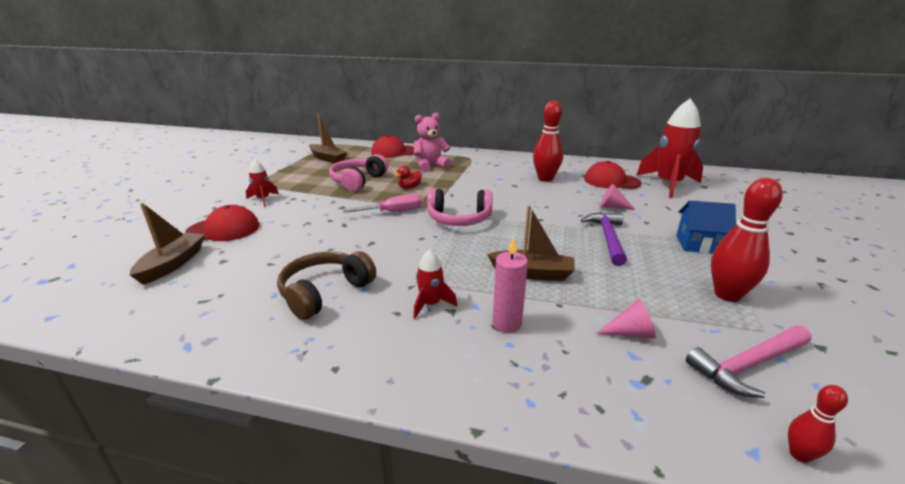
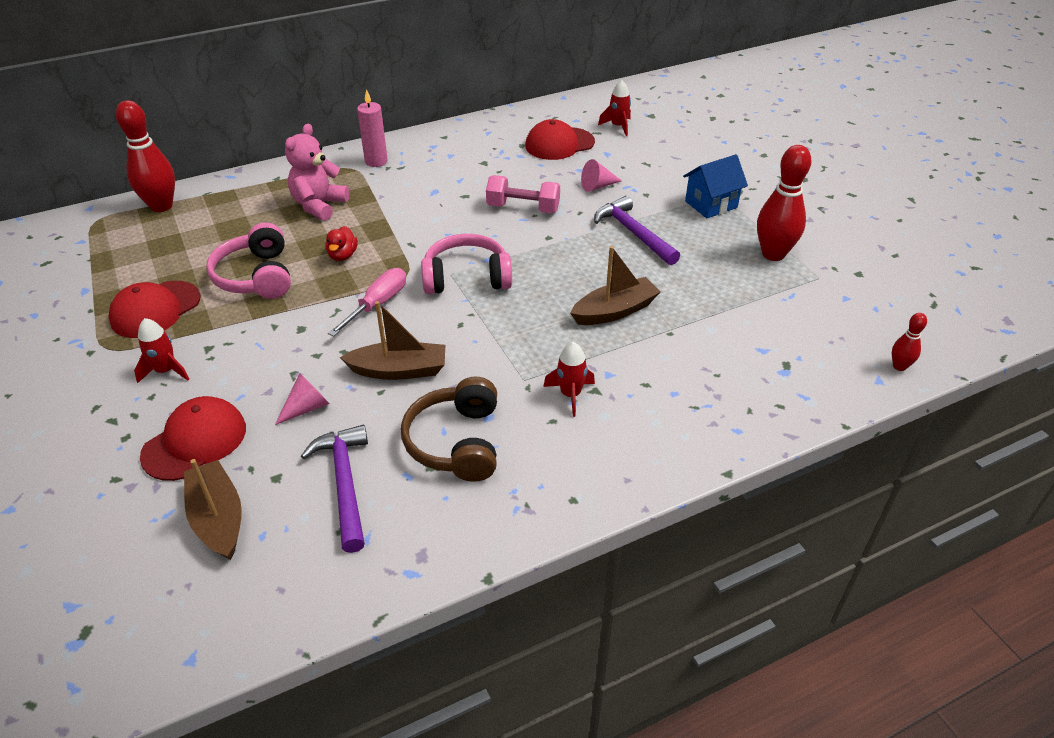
camera: 40 degrees left, 15 degrees up
(242, 280) = (345, 484): none -> purple hammer
(328, 158) = (138, 254): brown boat -> brown boat (399, 370)
(394, 152) = (225, 198): red cap -> red cap (155, 309)
(459, 219) = (466, 278): pink headphones -> pink headphones turned 150 degrees counterclockwise
(507, 323) = (652, 376): pink candle -> pink candle (376, 161)
(543, 201) = (523, 208): none -> pink dumbbell
(545, 179) = (487, 169): red bowling pin -> red bowling pin (161, 206)
(631, 333) = (743, 330): pink cone -> pink cone (307, 407)
(668, 184) = (618, 126): red rocket -> red rocket, size x0.47
(748, 365) = (832, 315): pink hammer -> none

